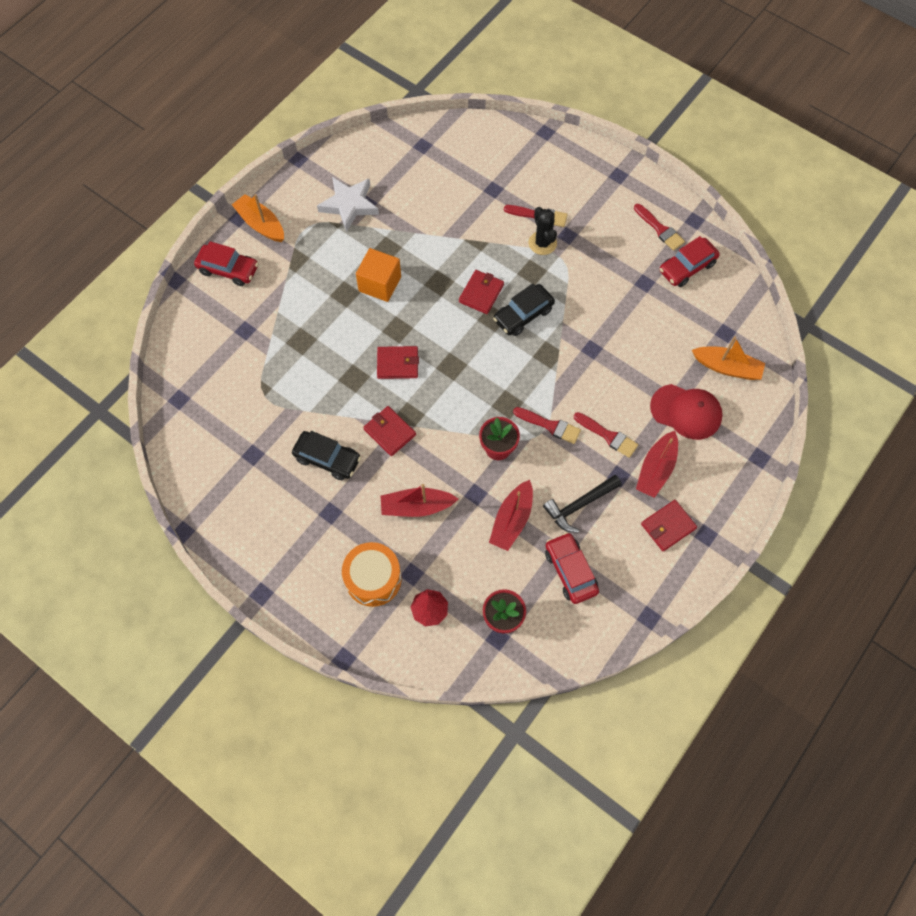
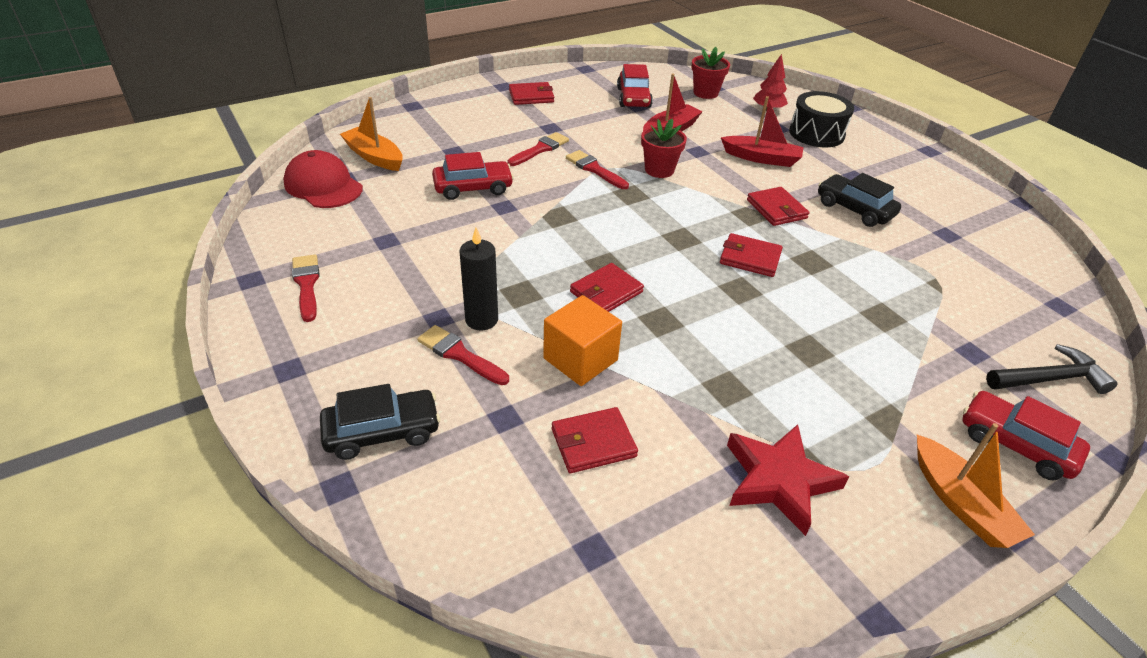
camera: 160 degrees left, 25 degrees down
(349, 205) = (779, 480): white star -> red star
(373, 579) = (816, 133): orange drum -> black drum
(380, 284) = (751, 346): orange cube -> orange cube (580, 359)
(444, 192) = (593, 443): none -> red wallet
(523, 315) = (563, 256): black car -> black car (382, 432)
(542, 243) = (481, 320): black cactus -> black candle
(579, 505) = (600, 122): black hammer -> black hammer (1049, 379)
(608, 436) = (540, 149): red brush -> red brush turned 75 degrees clockwise
(656, 469) = (512, 122): red boat -> none
(686, 412) = (448, 143): red cap -> red cap (323, 186)
(687, 267) = (319, 238): red car -> red car (473, 188)

